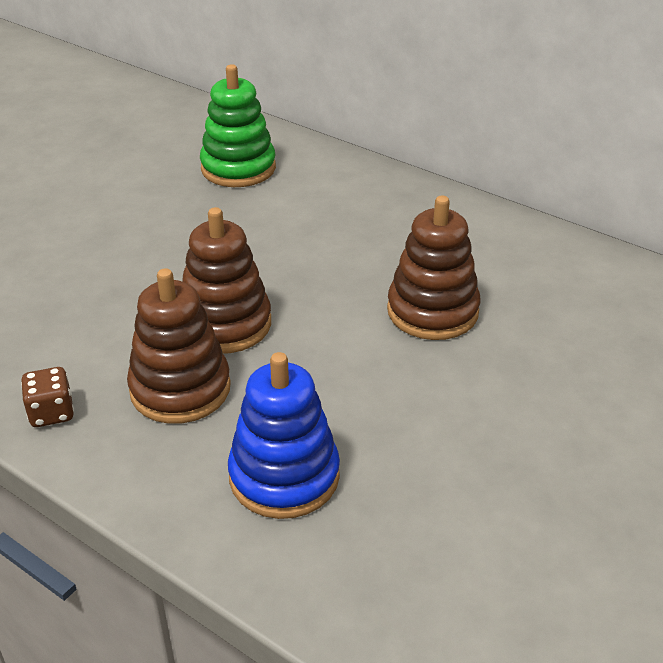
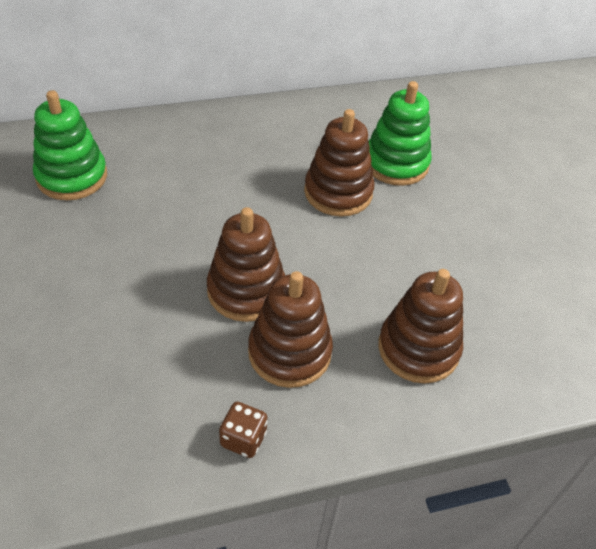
camera: 55 degrees left, 10 degrees up
(284, 476) = (418, 349): blue stacking toy -> brown stacking toy
(538, 327) = (396, 163): none -> green stacking toy

